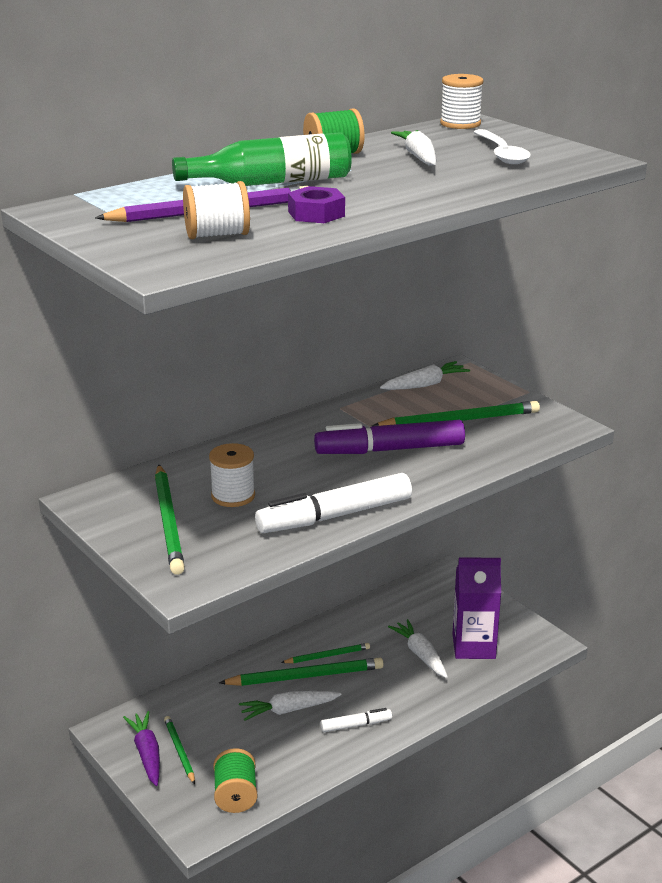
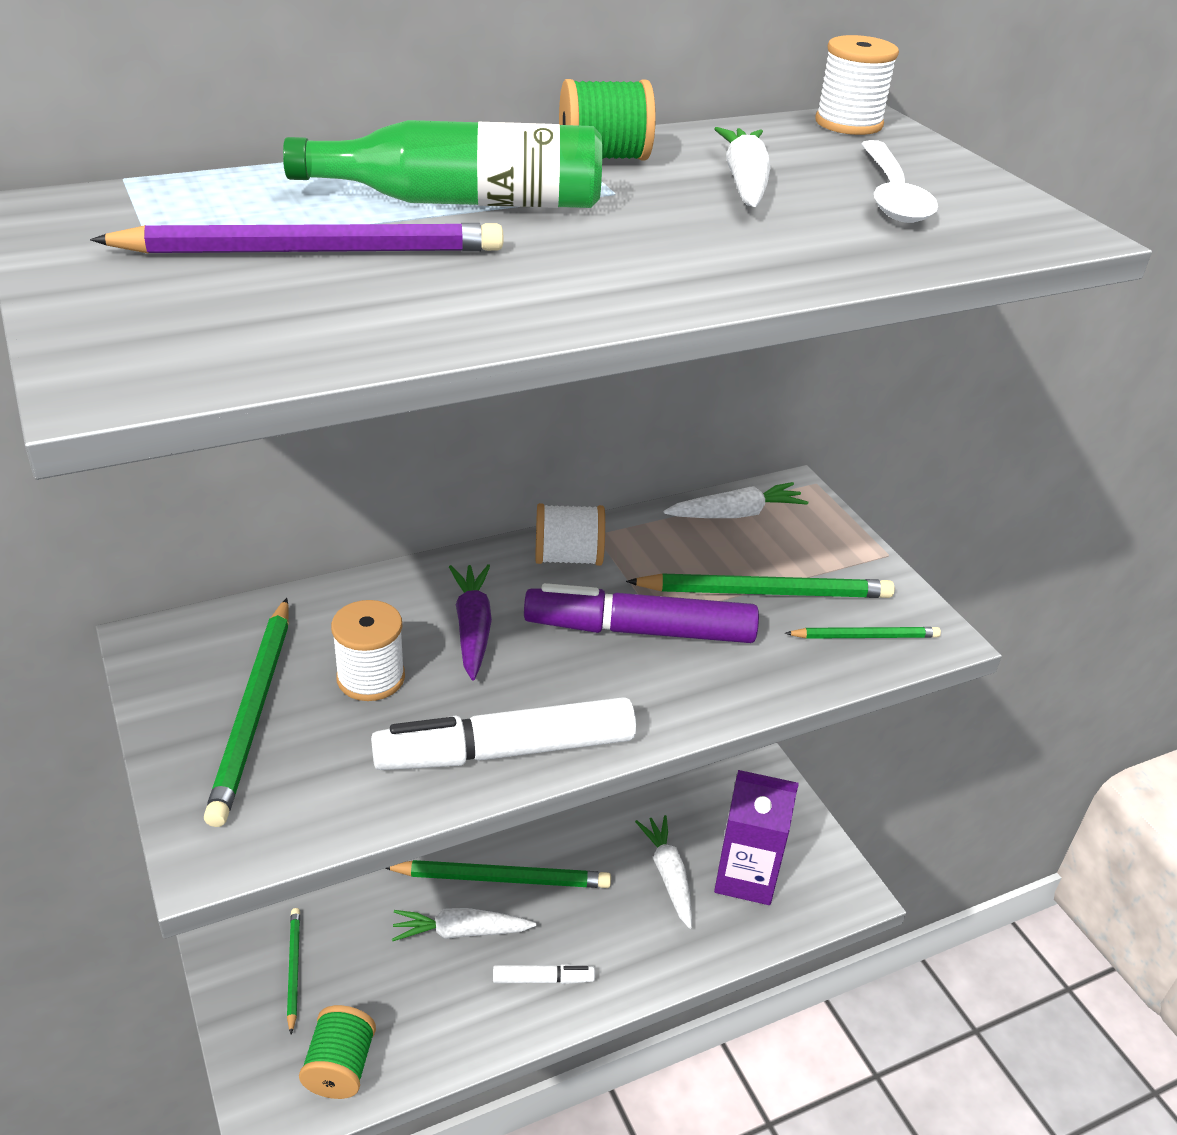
camera: 10 degrees right, 10 degrees up
(147, 753) = (250, 964): purple carrot -> purple carrot (472, 628)
(217, 235) = (280, 309): white spool -> white spool (568, 557)
(316, 214) = (491, 285): purple nut -> none
(327, 656) = (542, 849): green pencil -> green pencil (865, 636)

